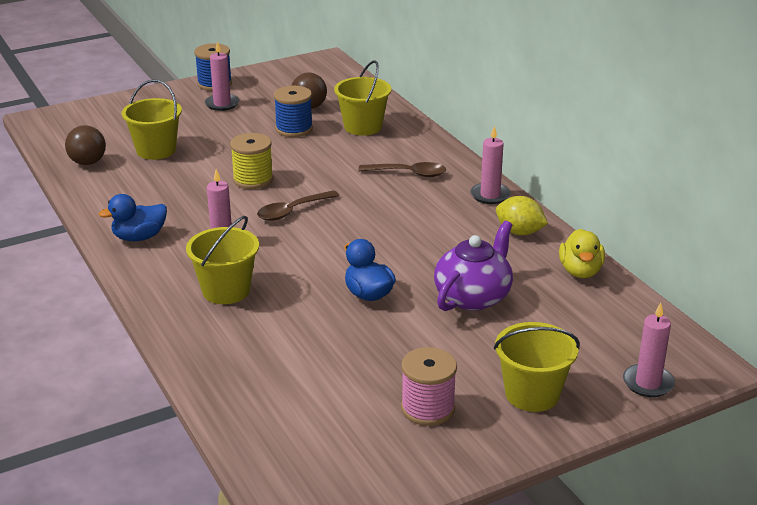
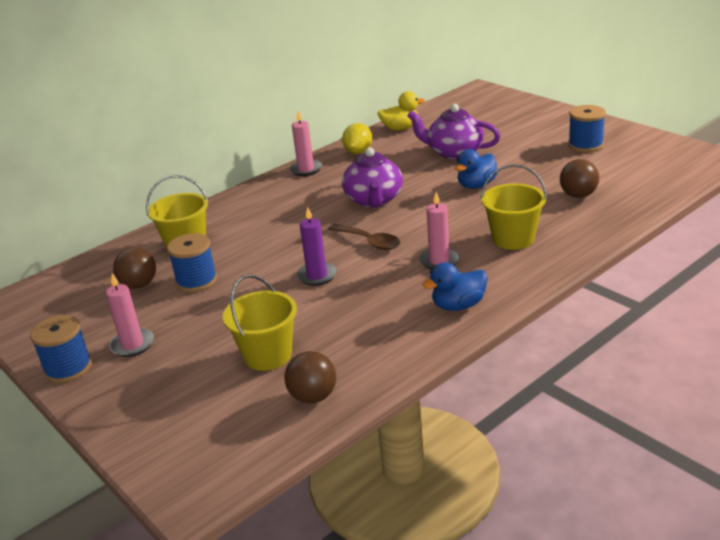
camera: 100 degrees left, 0 degrees up
(139, 237) = (458, 305): blue duck -> blue duck turned 105 degrees clockwise
(253, 179) = (317, 275): yellow spool -> purple candle
(286, 359) = (578, 195): none -> brown ball
(381, 225) = (374, 200): none -> purple teapot
(408, 173) = (279, 206): brown spoon -> none
(427, 408) = (585, 145): pink spool -> blue spool
(532, 394) = (544, 123): yellow bucket -> none
(648, 383) = (507, 100): pink candle -> none

